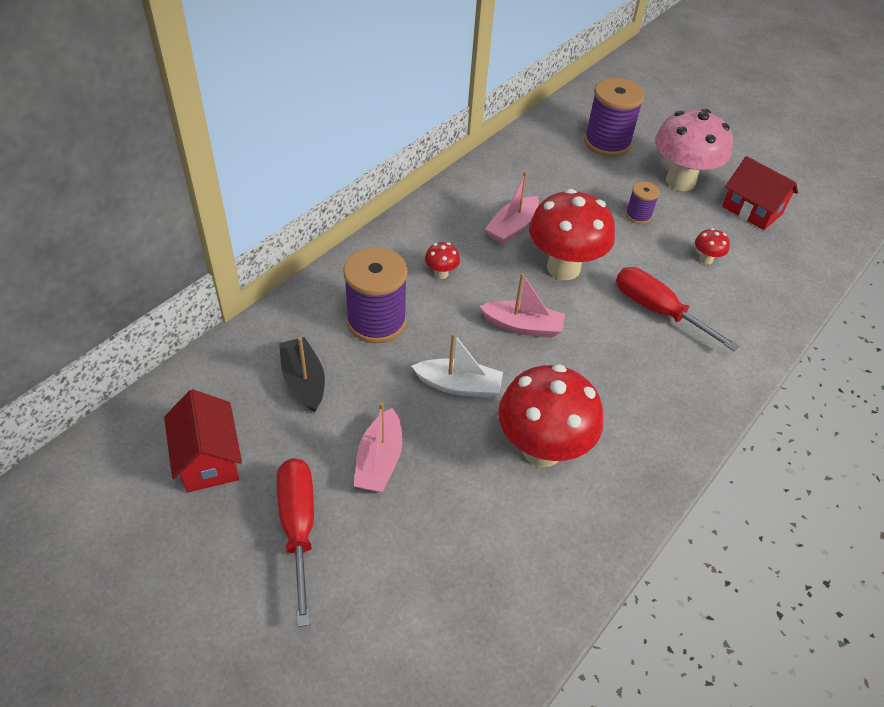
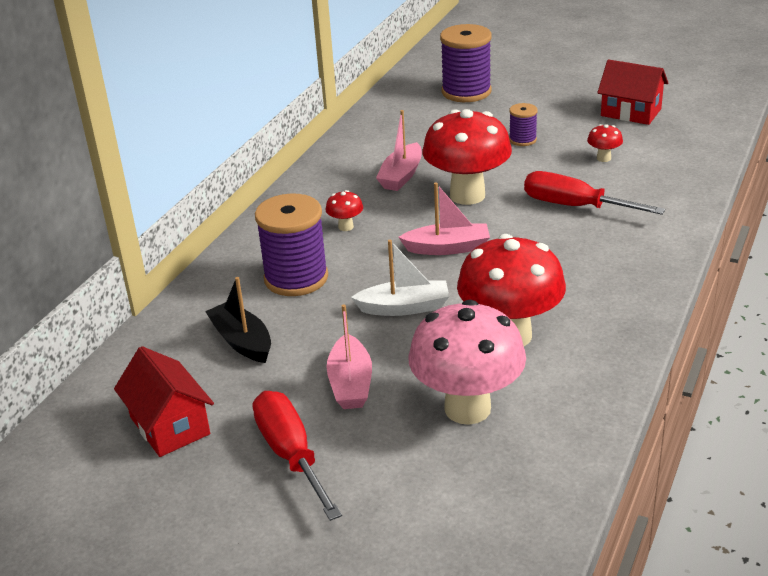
camera: 10 degrees left, 15 degrees down
(680, 181) = (552, 105): pink mushroom -> pink mushroom (467, 408)

